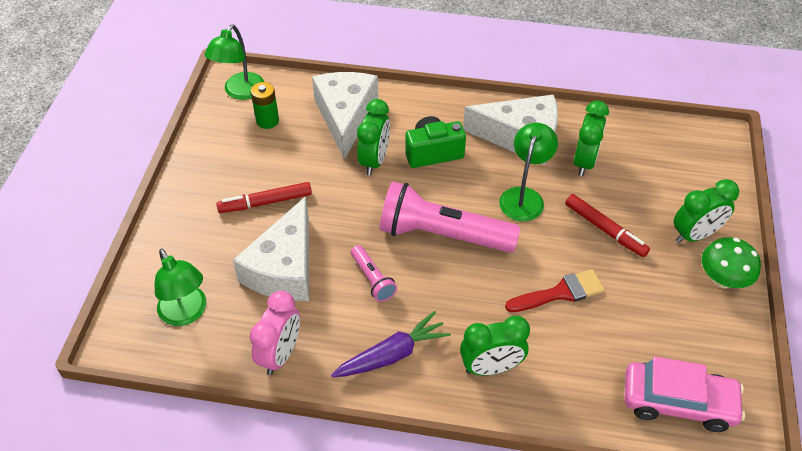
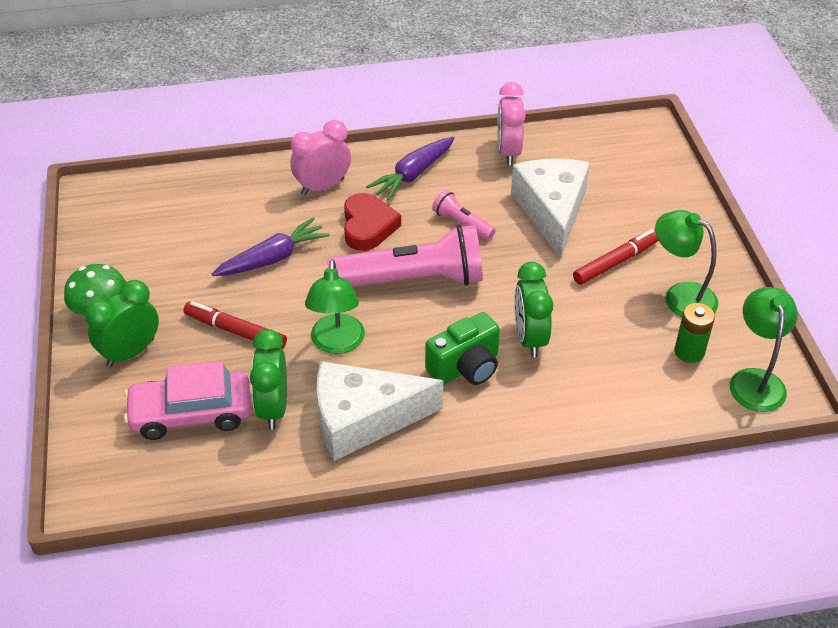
camera: 160 degrees right, 5 degrees down
(186, 313) = (610, 158): green lamp -> green lamp (680, 296)
(345, 117) = (599, 384): white cheese -> none
(461, 302) = (368, 226): none -> red heart
(491, 367) = (322, 186): green clock -> pink clock
(560, 293) = (273, 258): red brush -> purple carrot
(678, 402) = (151, 202): pink car -> pink car (191, 413)

